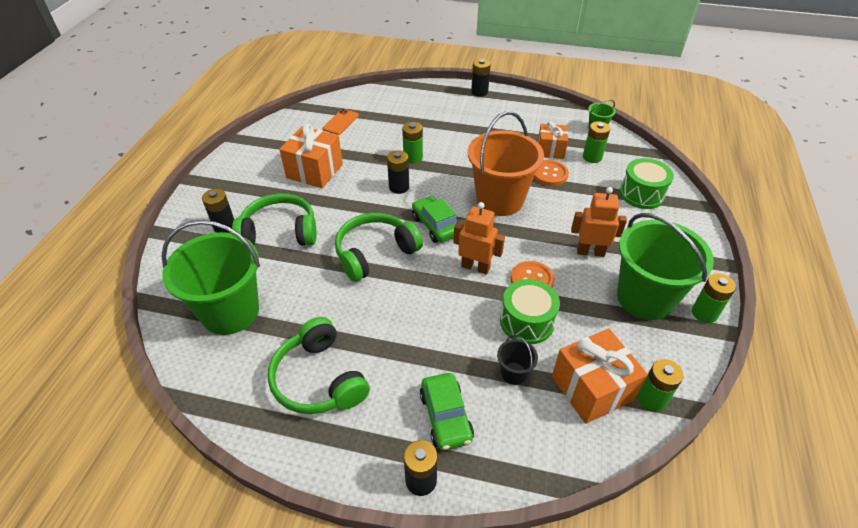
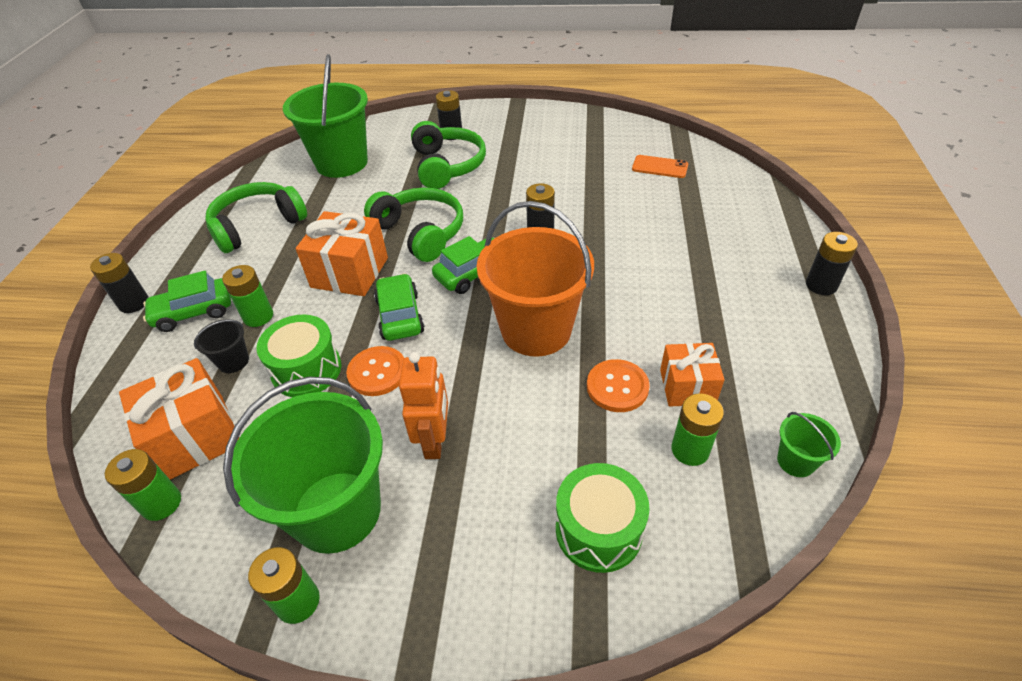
camera: 85 degrees right, 0 degrees up
(314, 171) = (553, 167): orange gift -> orange gift (349, 272)
(413, 157) = (607, 236): green battery -> green battery (258, 316)
(475, 267) = (400, 316): orange robot -> green car

